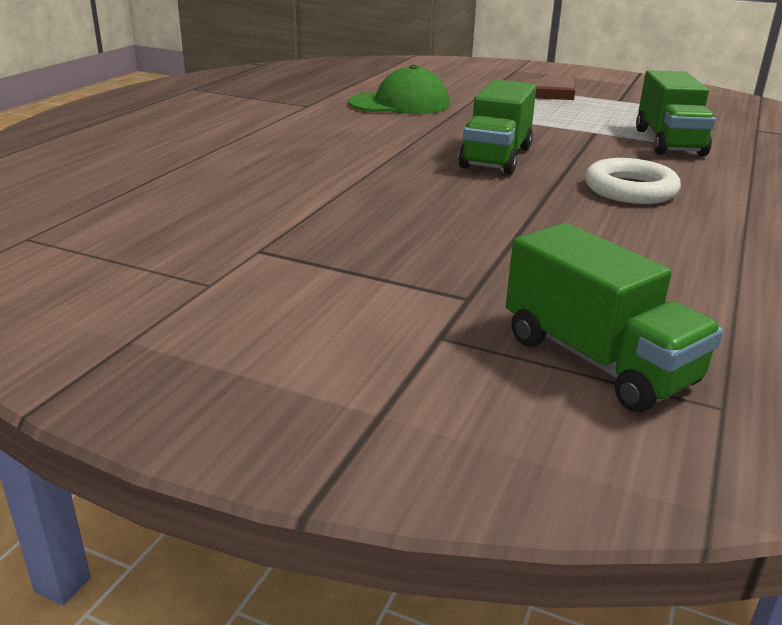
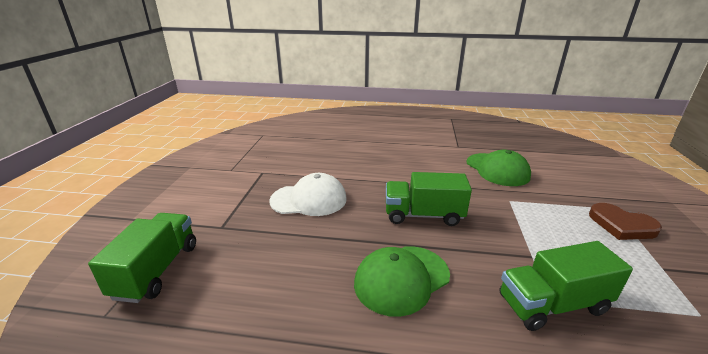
camera: 75 degrees right, 0 degrees up
(410, 218) = (309, 199): none -> white cap
(597, 360) = (157, 270): green truck -> green truck turned 150 degrees clockwise
(630, 189) = (401, 279): white ring -> green cap

